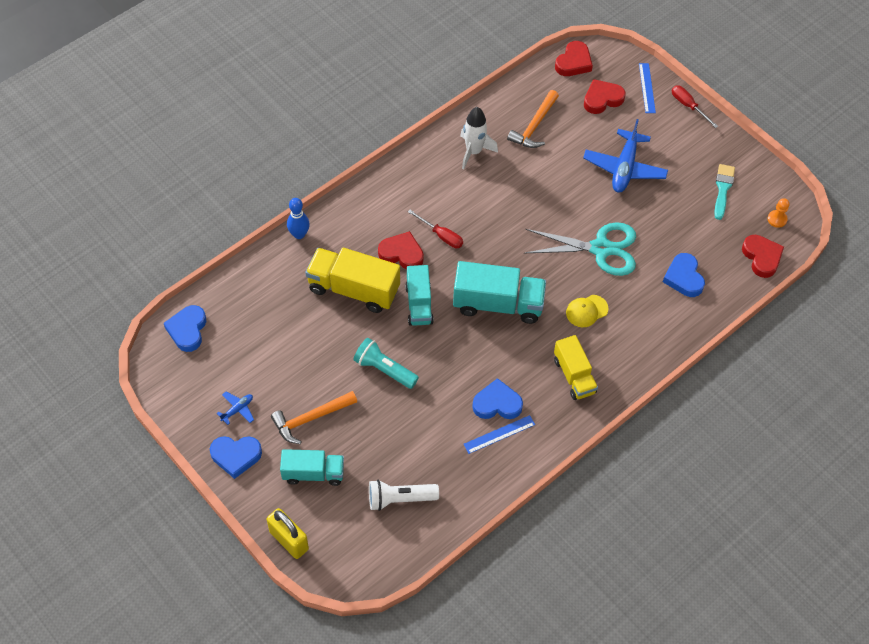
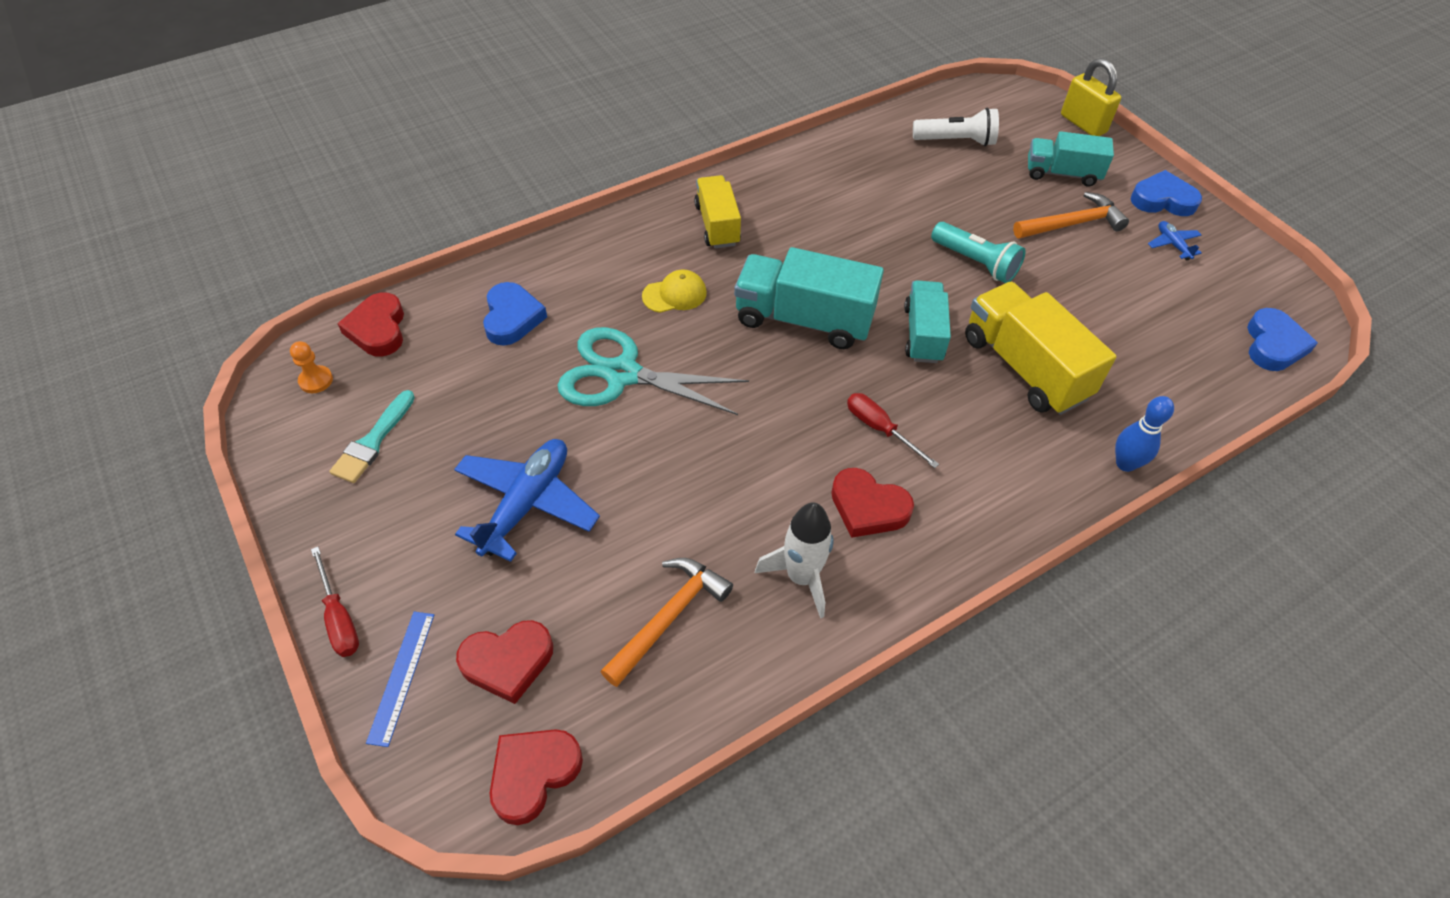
camera: 170 degrees left, 5 degrees down
(237, 409) = (1172, 244): blue plane -> blue plane turned 105 degrees clockwise
(353, 289) = (1025, 367): yellow truck -> yellow truck turned 150 degrees counterclockwise
(402, 253) = (948, 409): red heart -> red heart (868, 507)
(497, 403) = (826, 209): blue heart -> none
(499, 434) = (829, 181): blue ruler -> none

